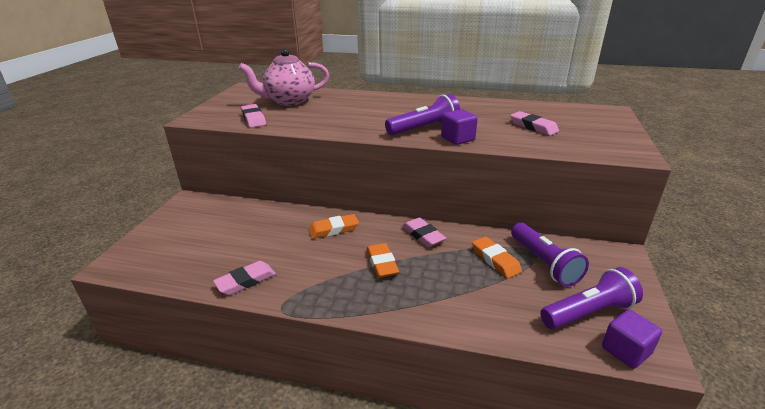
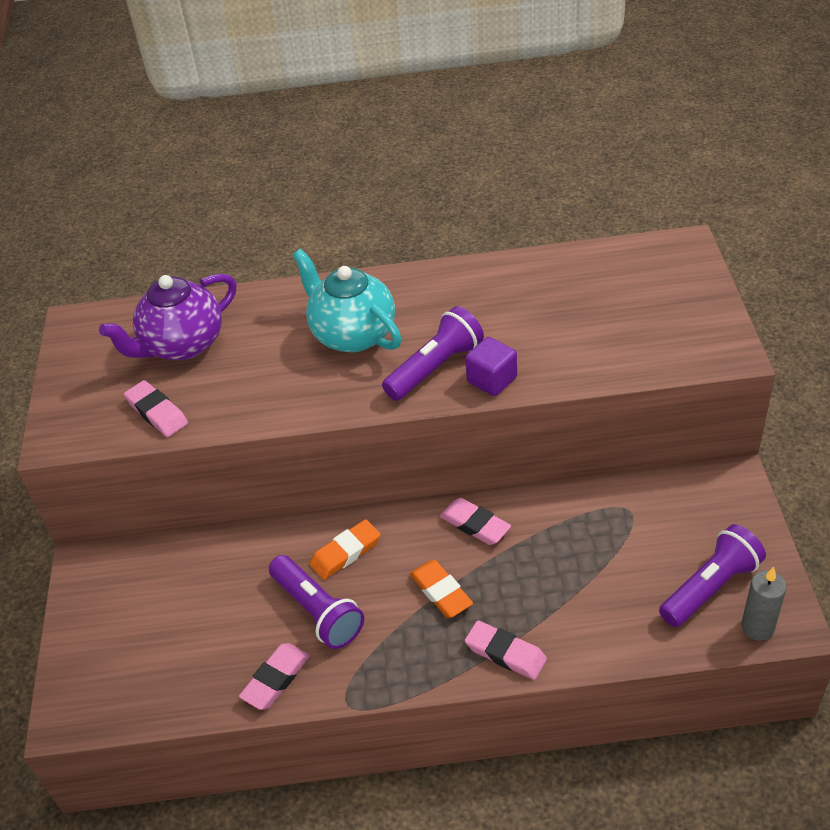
camera: 15 degrees left, 15 degrees up
(289, 101) = (182, 345): pink teapot -> purple teapot
(383, 111) = (352, 334): none -> turquoise teapot
(495, 260) = (583, 539): orange eraser -> none
(533, 127) = (586, 320): pink eraser -> pink eraser (505, 653)
(544, 263) = (644, 525): purple flashlight -> purple flashlight (318, 611)
(626, 350) = (757, 627): purple cube -> grey candle

